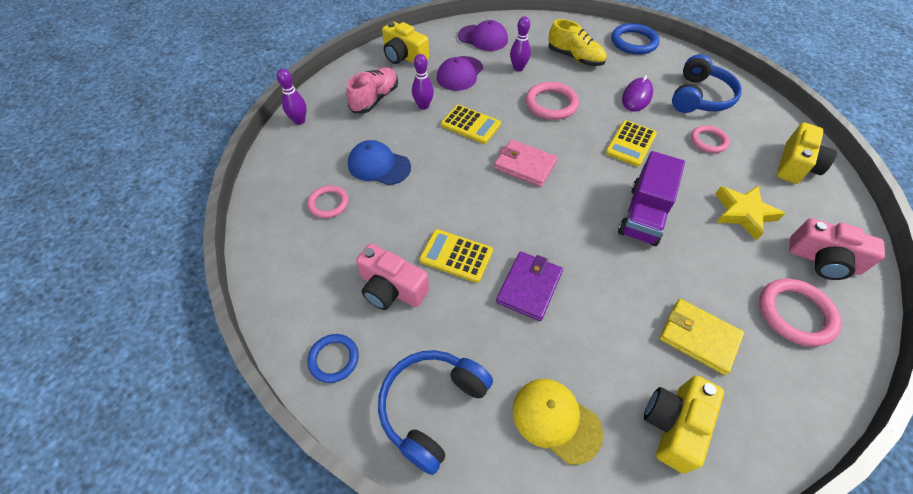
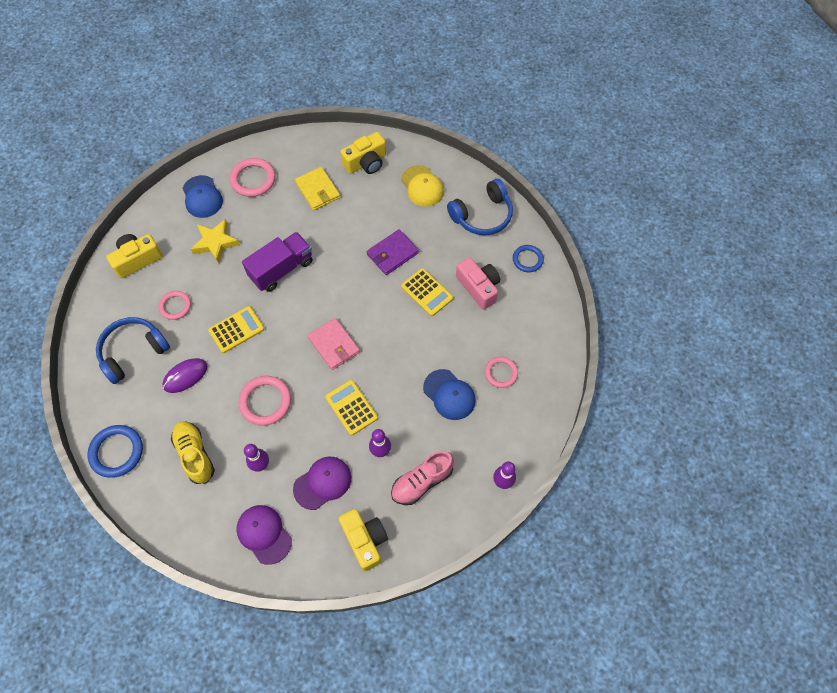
camera: 155 degrees left, 10 degrees up
(823, 260) = (202, 197): pink camera -> blue cap

